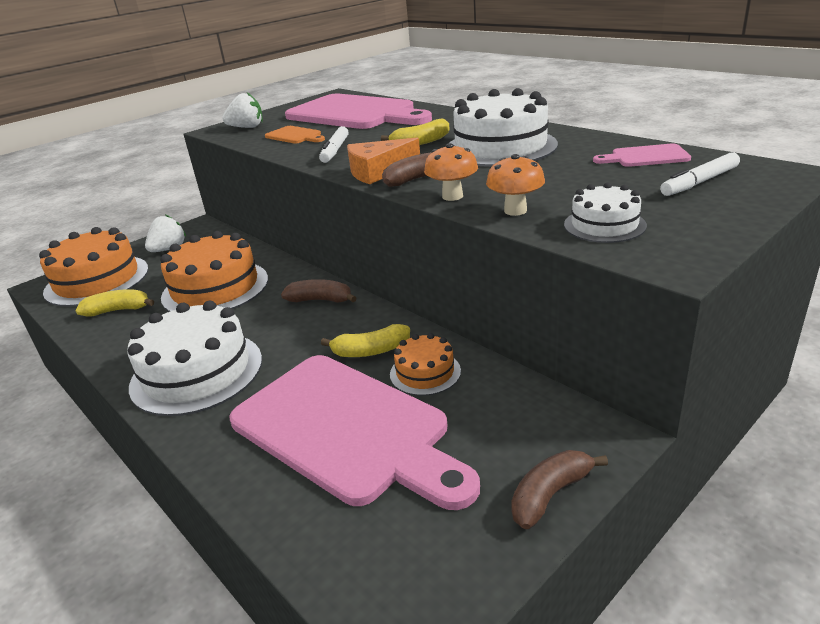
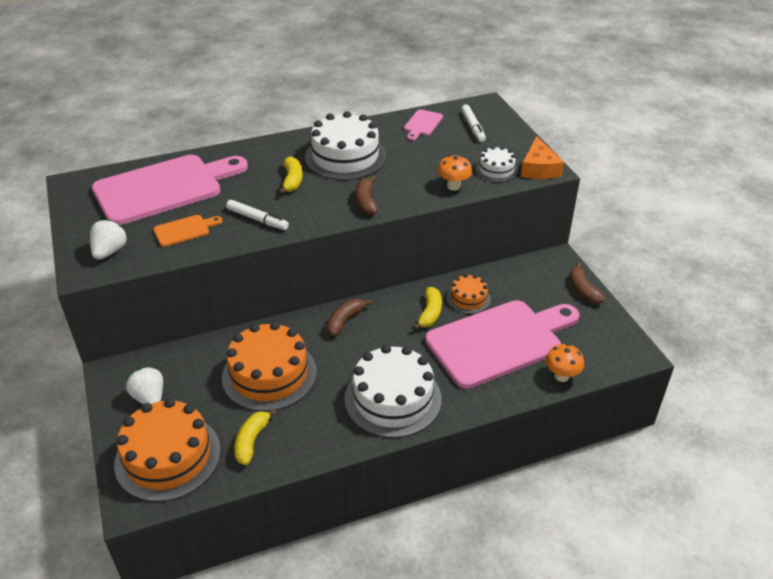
camera: 70 degrees left, 10 degrees up
(378, 171) = (332, 212): orange cheese -> orange cheese (539, 168)
(452, 196) = (411, 198): orange mushroom -> orange mushroom (561, 376)

